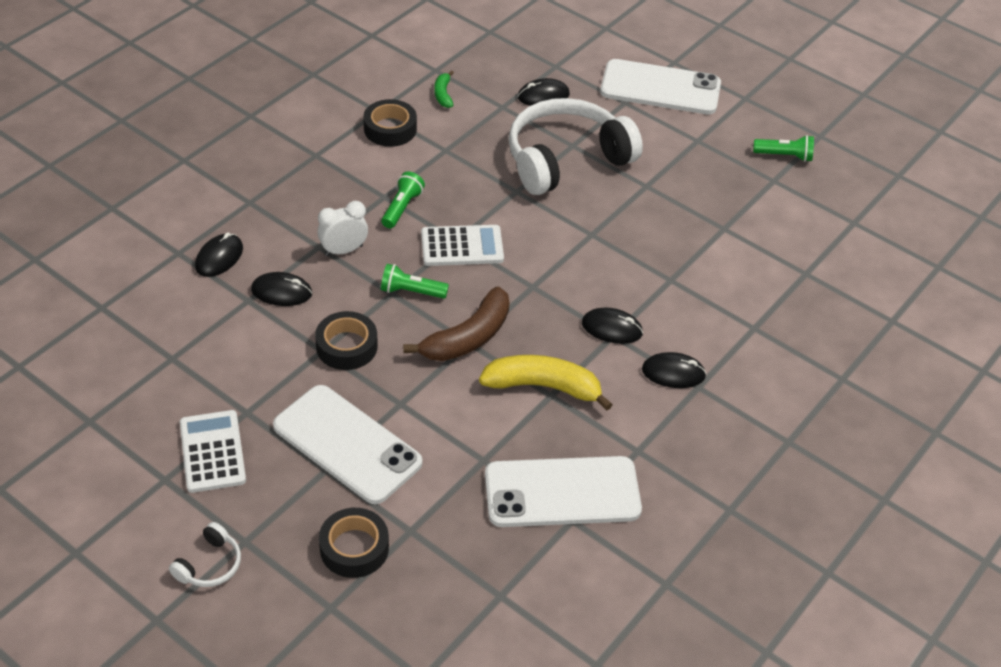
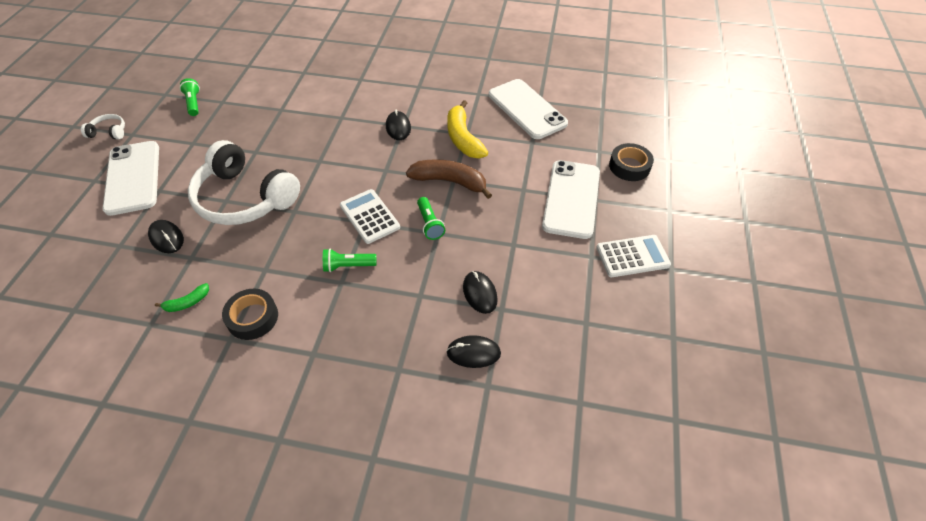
camera: 115 degrees left, 5 degrees up
(210, 565) = (697, 217): white headphones -> white headphones (109, 132)
(212, 452) = (632, 256): white calculator -> white calculator turned 150 degrees counterclockwise
(343, 250) = (414, 278): white clock -> none
(346, 346) = (500, 234): black tape -> none
(673, 373) = (415, 97): black mouse -> none

